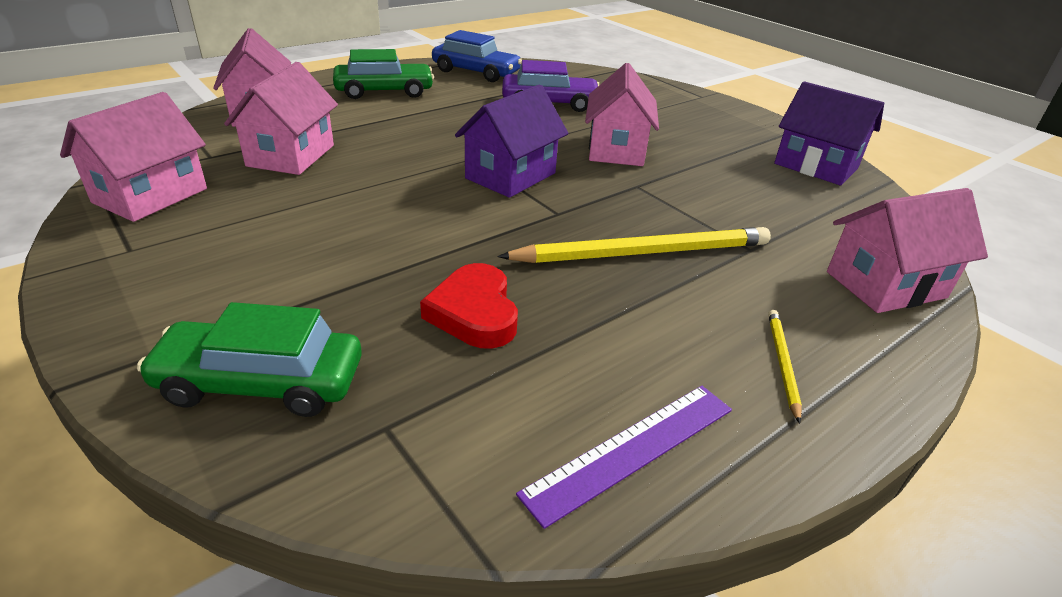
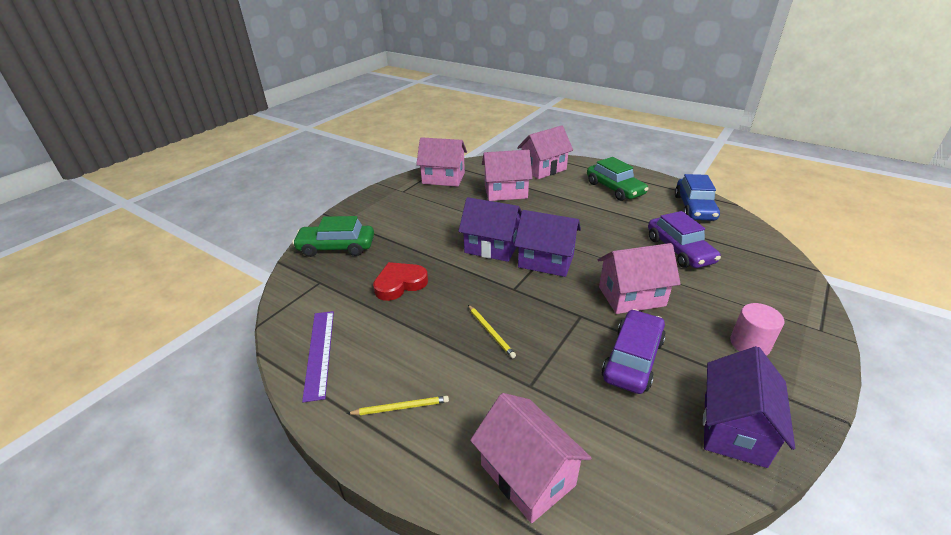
camera: 75 degrees right, 0 degrees up
(261, 382) = (336, 247): green car -> green car turned 75 degrees counterclockwise
(440, 204) = (492, 247): none -> purple house
(632, 450) = (319, 353): purple ruler -> purple ruler turned 45 degrees clockwise
(643, 252) = (490, 332): yellow pencil -> yellow pencil, size x0.46
(711, 125) = (750, 344): none -> pink cylinder
(719, 180) = (632, 359): none -> purple car

